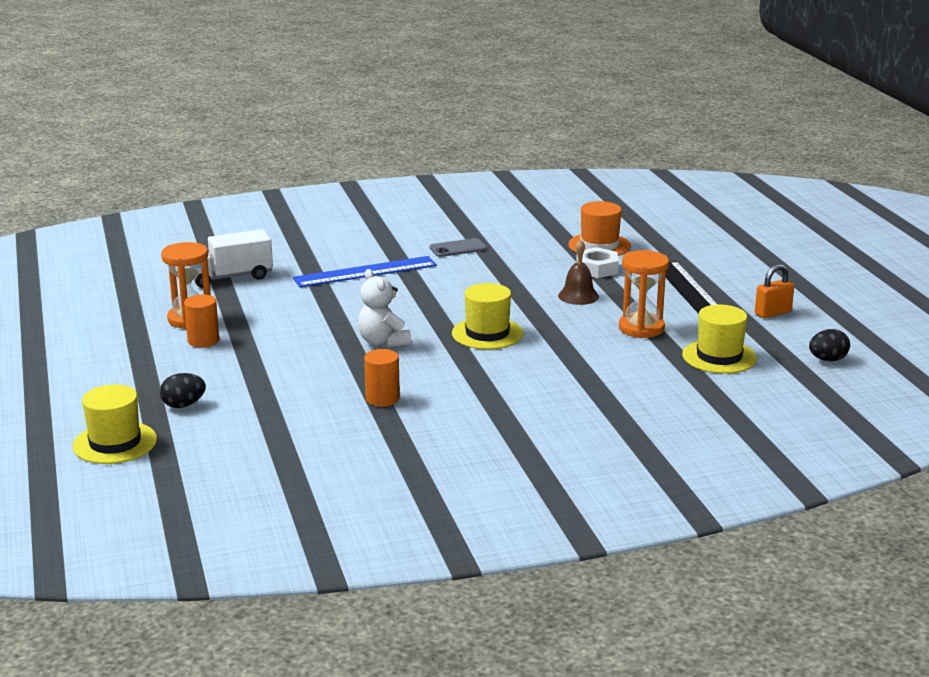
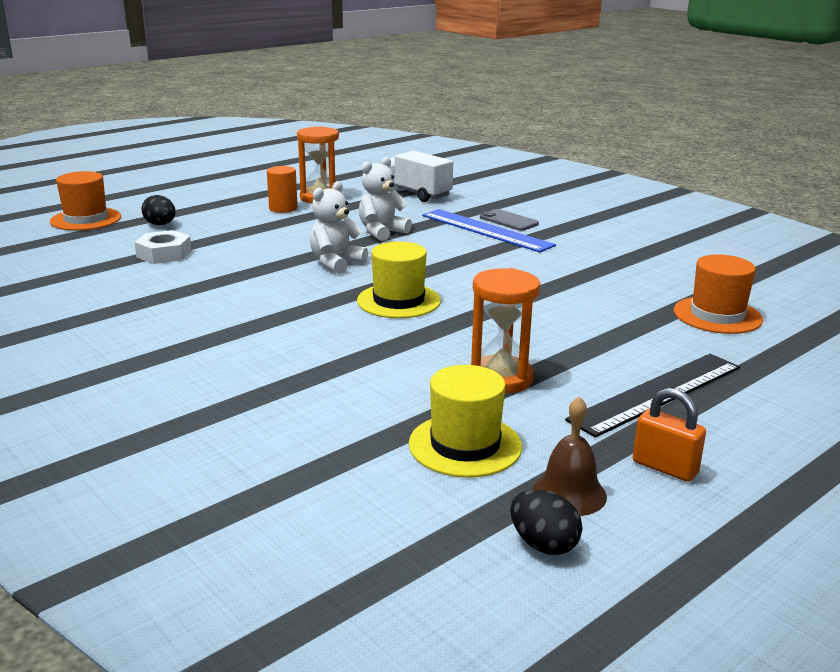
camera: 65 degrees right, 0 degrees up
(115, 443) = (86, 219): yellow hat -> orange hat
(325, 311) = (382, 232): none -> white teddy bear
(382, 399) = (212, 284): orange cylinder -> none
(458, 248) = (596, 253): grey phone -> grey phone (508, 221)
(578, 296) = (551, 328): brown bell -> brown bell (569, 493)
(596, 268) = (645, 325): white nut -> white nut (164, 254)

